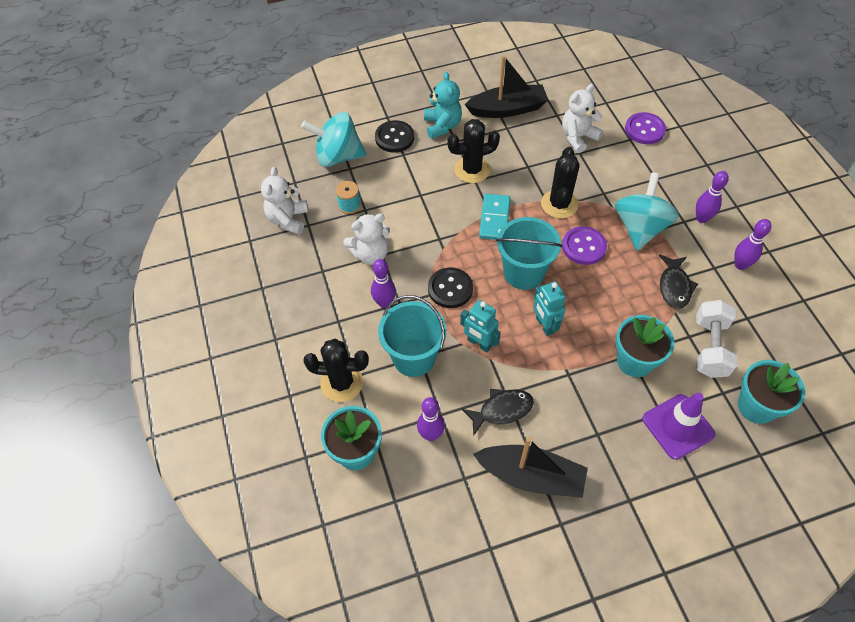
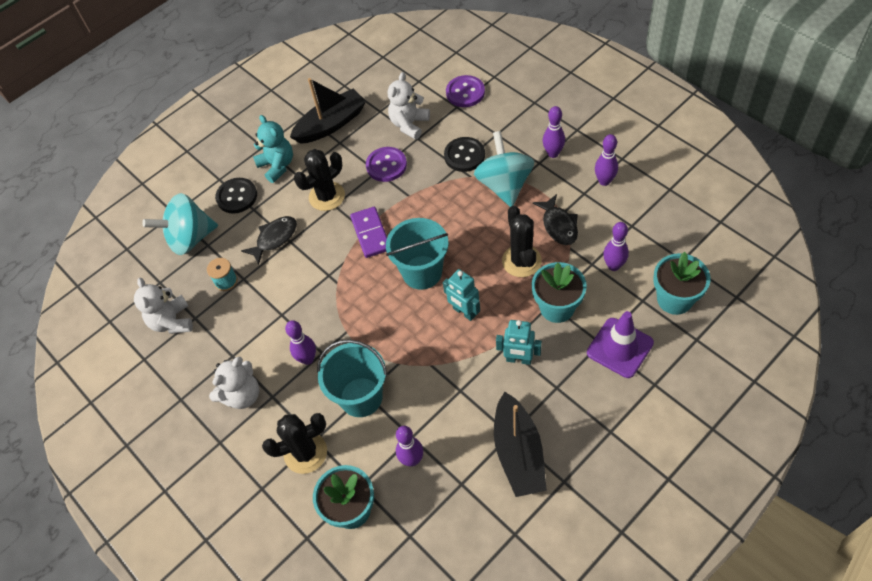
camera: 20 degrees left, 0 degrees up
(370, 254) = (271, 319): white teddy bear -> white teddy bear (242, 395)
(450, 289) = (362, 317): black button -> black button (464, 155)
(479, 343) = (414, 356): turquoise robot -> turquoise robot (518, 359)
(494, 219) = (370, 233): turquoise domino -> purple domino
(502, 410) = (464, 406): black fish -> black fish (274, 238)
(531, 476) = (518, 453): black boat -> black boat turned 90 degrees clockwise
(559, 204) = (423, 194): black cactus -> black cactus (521, 261)
(584, 247) = (463, 224): purple button -> purple button (386, 165)
(710, 347) = (613, 266): white dumbbell -> purple bowling pin

